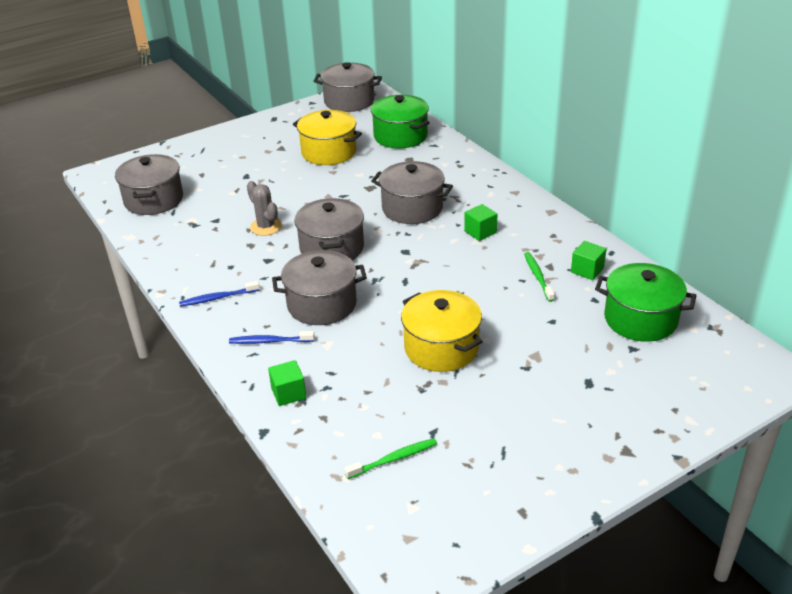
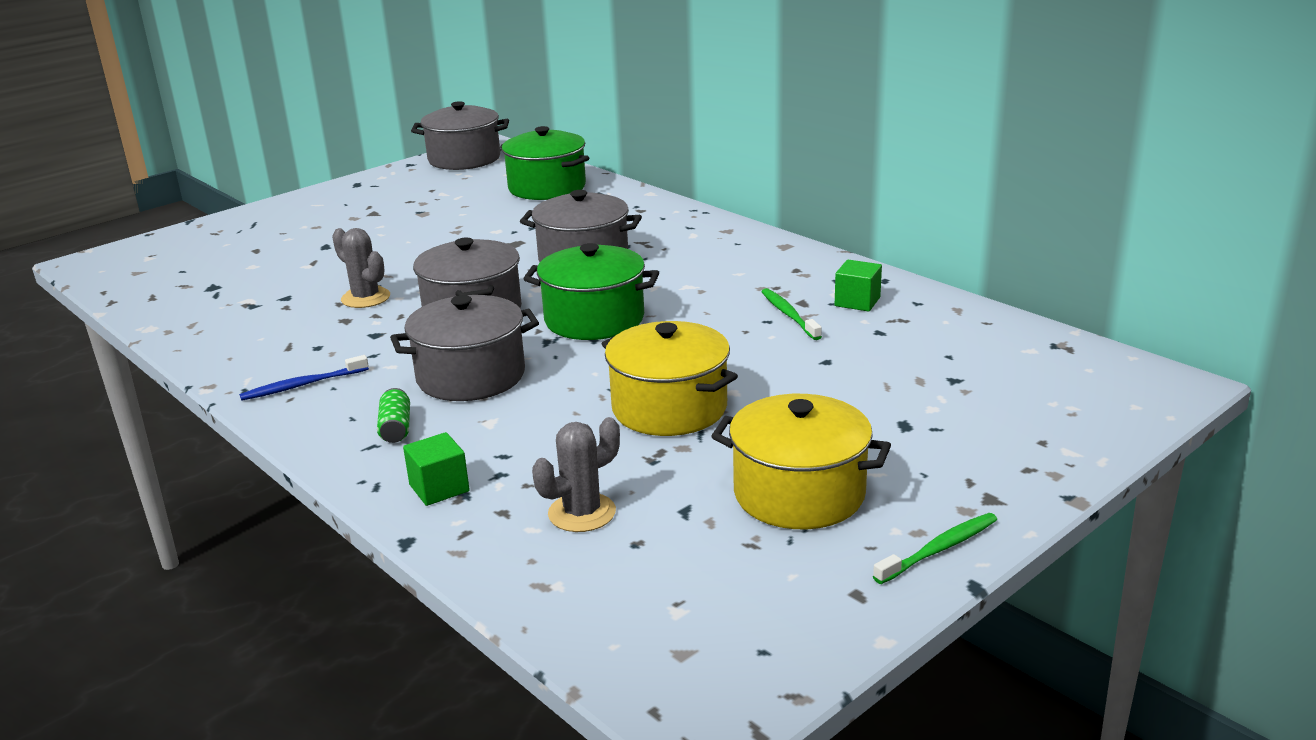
camera: 10 degrees left, 10 degrees down
(154, 200) = (183, 284): grey pot -> none
(269, 341) = (396, 428): blue toothbrush -> green can
(329, 152) = (446, 212): yellow pot -> yellow pot (799, 494)
(370, 425) = (582, 513): none -> grey cactus
(394, 459) = (631, 551): green toothbrush -> green toothbrush (939, 549)
(480, 232) = (690, 275): green cube -> none
(640, 319) = (953, 346): green pot -> green pot (594, 319)

